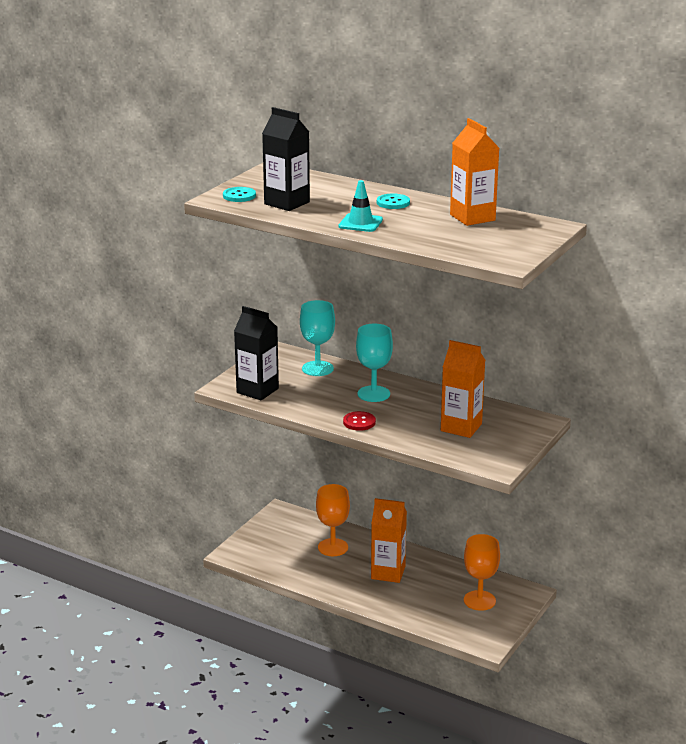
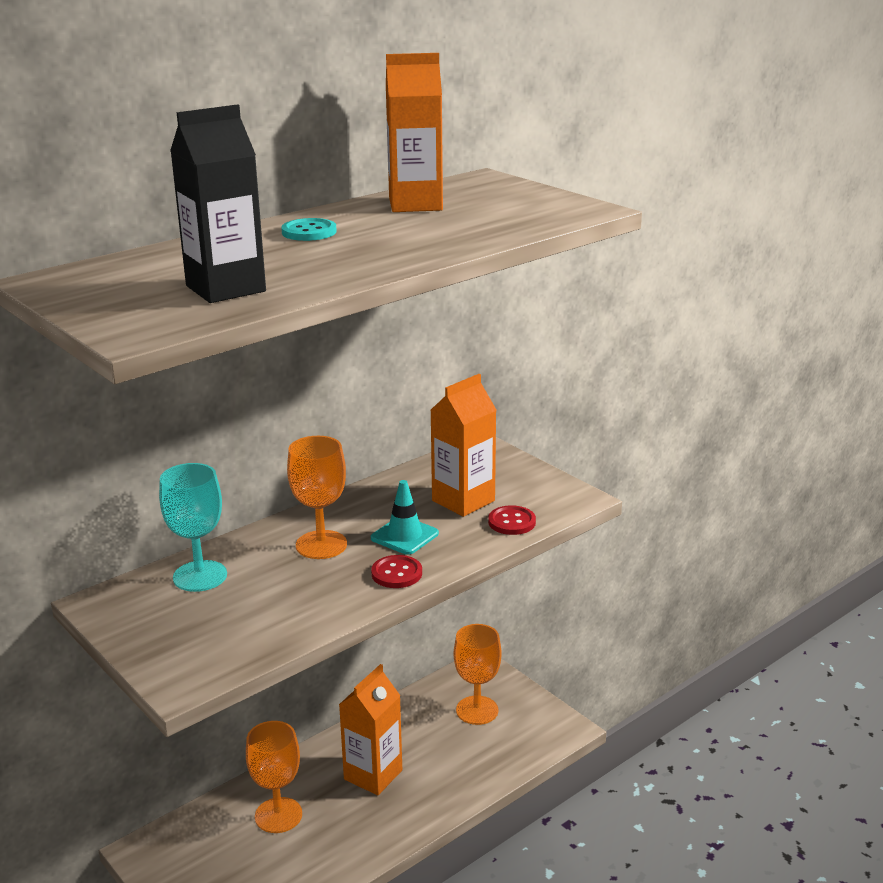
camera: 70 degrees left, 0 degrees up
(239, 196) = (143, 316): turquoise button -> none
(257, 390) = (222, 648): black carton -> none
(360, 223) = (372, 257): turquoise traffic cone -> turquoise traffic cone (404, 536)
(373, 394) = (321, 545): turquoise goblet -> orange goblet
(447, 448) = (512, 522): none -> red button

